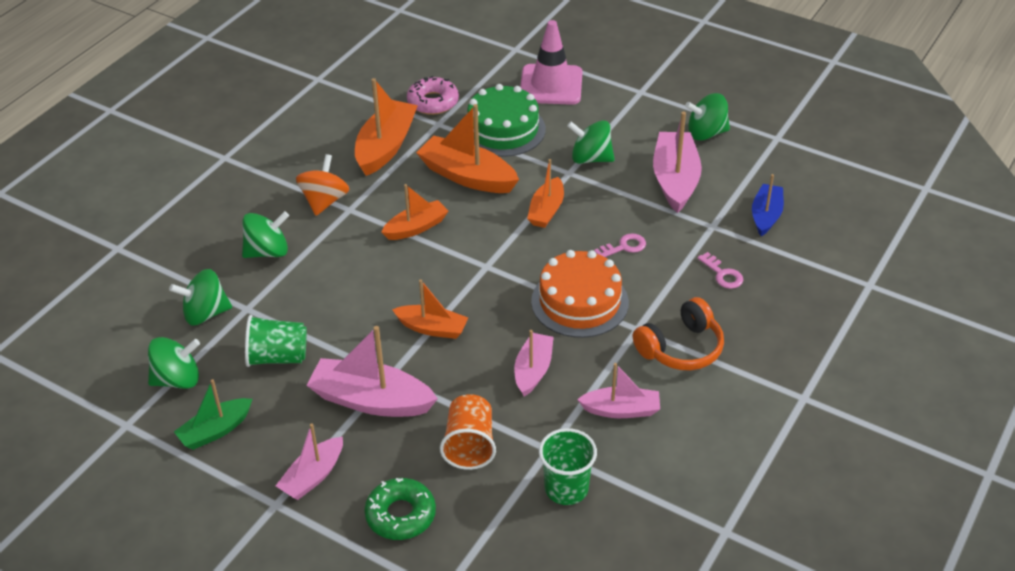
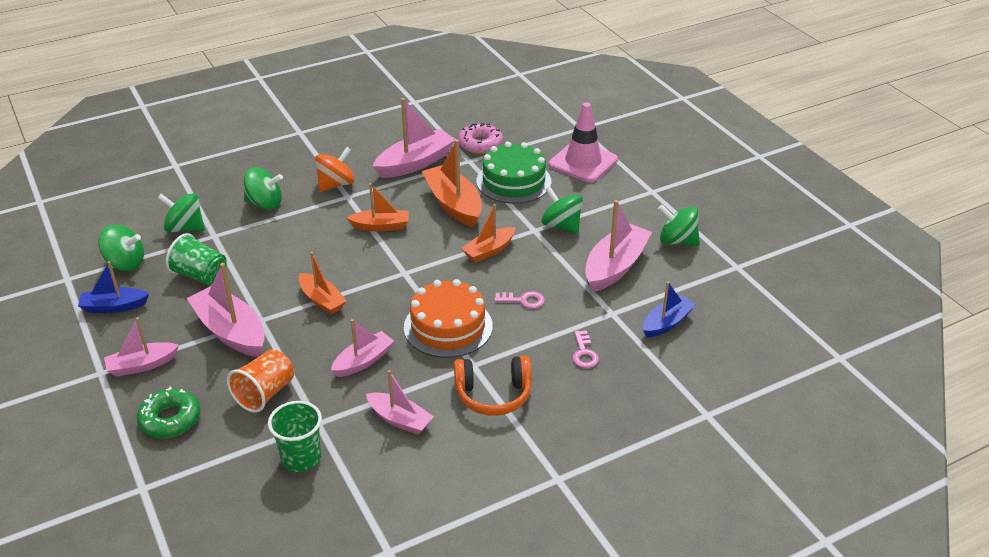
camera: 30 degrees right, 5 degrees down
(215, 430) = (114, 307): green boat -> blue boat
(385, 147) = (415, 163): orange boat -> pink boat

